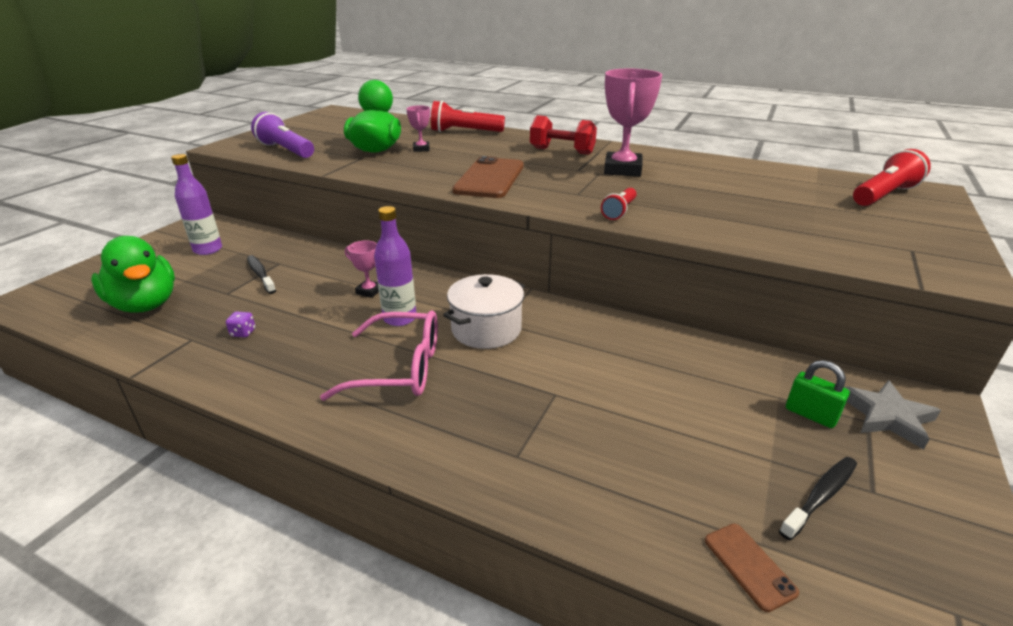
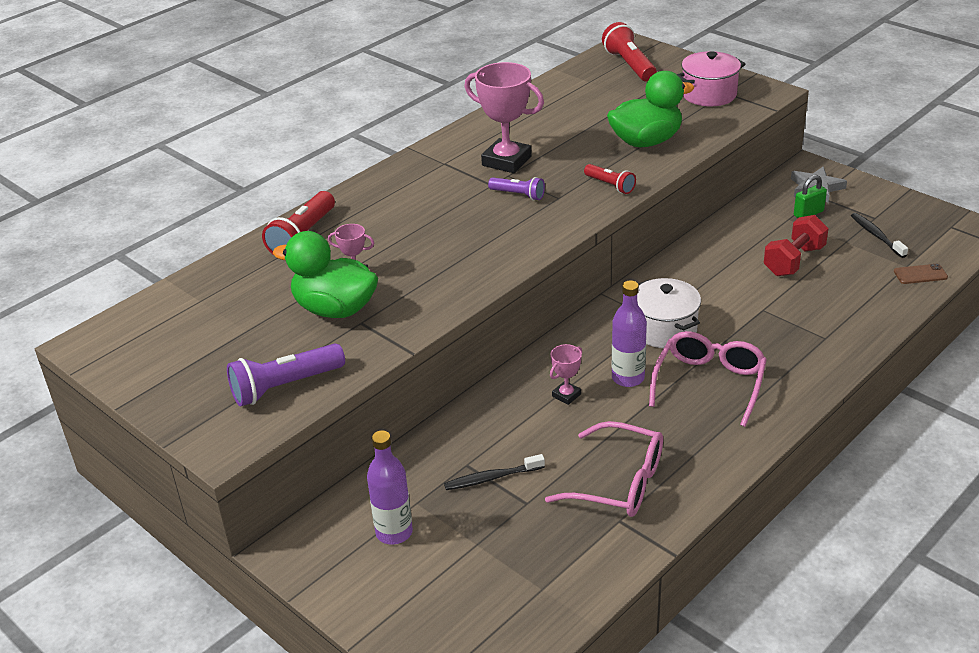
camera: 70 degrees left, 5 degrees up
(145, 304) = (528, 569): green duck -> green duck (646, 141)
(243, 333) = (619, 483): purple dice -> pink glasses
(489, 178) = (489, 240): brown phone -> none
(562, 151) = (426, 183): red dumbbell -> red dumbbell (794, 261)
(569, 179) = (518, 195): none -> purple flashlight
(889, 240) = (709, 94): none -> pink pot

